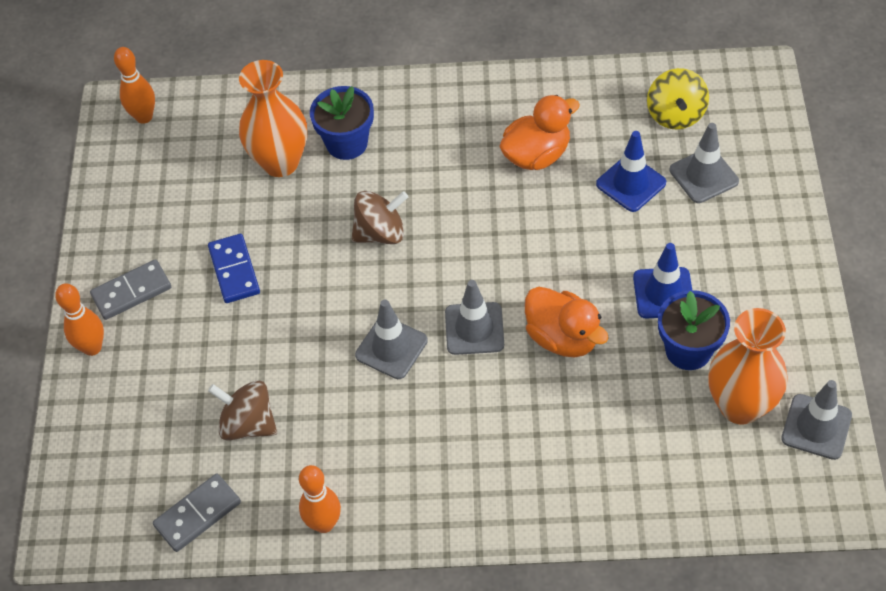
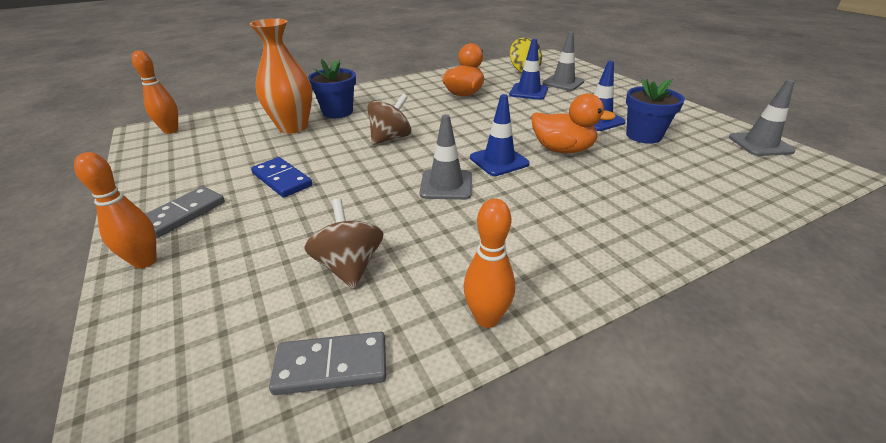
camera: 30 degrees left, 20 degrees down
(197, 514) = (331, 365): grey domino -> grey domino turned 60 degrees clockwise
(248, 424) = (349, 266): brown spinning top -> brown spinning top turned 75 degrees clockwise
(474, 329) = (499, 161): grey traffic cone -> blue traffic cone
(740, 406) = (707, 148): orange vase -> none

